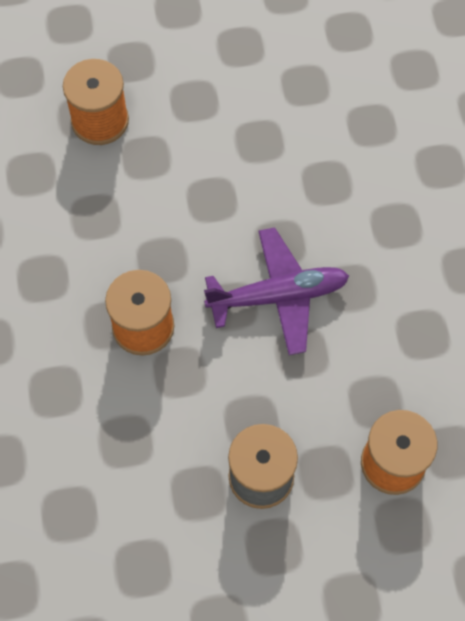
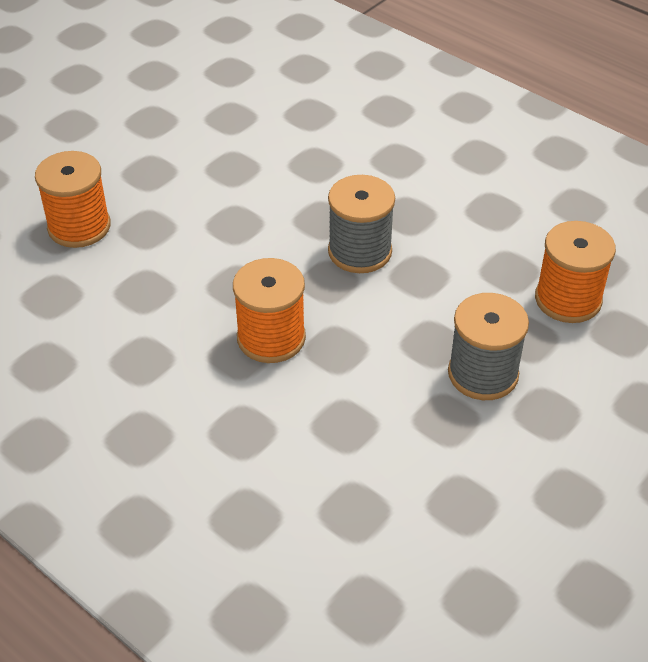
camera: 40 degrees left, 20 degrees down
(279, 296) = (360, 251): purple plane -> grey spool

